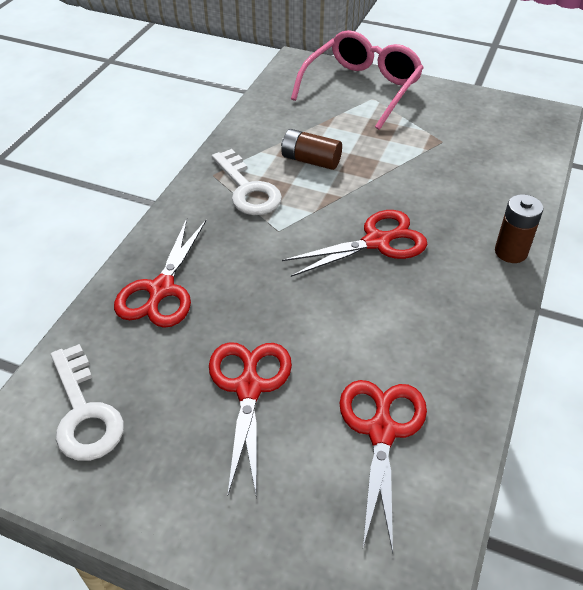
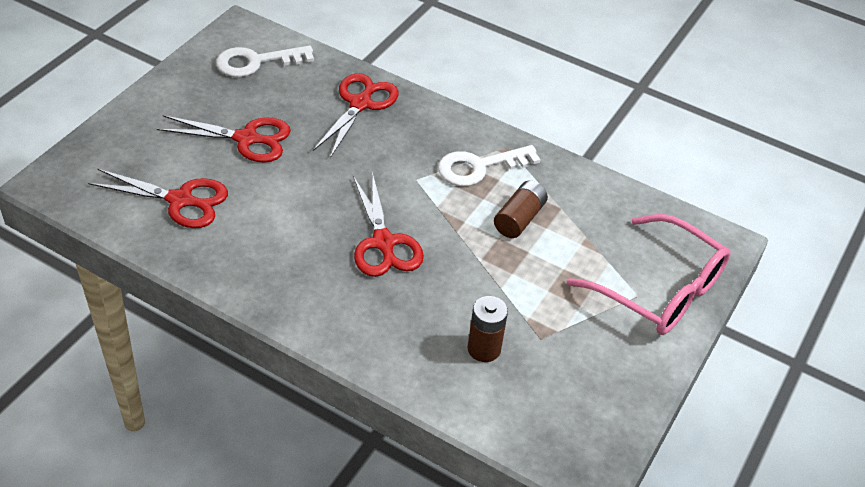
camera: 95 degrees right, 0 degrees up
(161, 290) = (360, 103): red scissors -> red scissors turned 90 degrees clockwise
(510, 252) = (343, 340): brown battery -> brown battery (484, 349)

